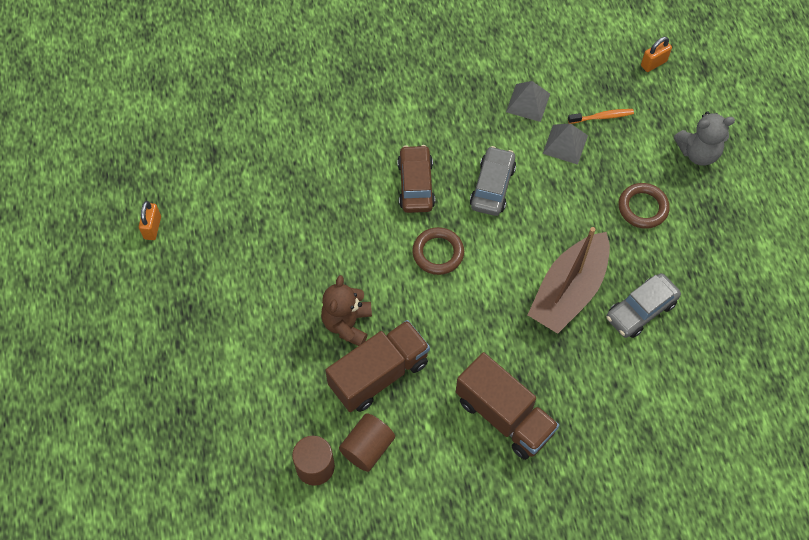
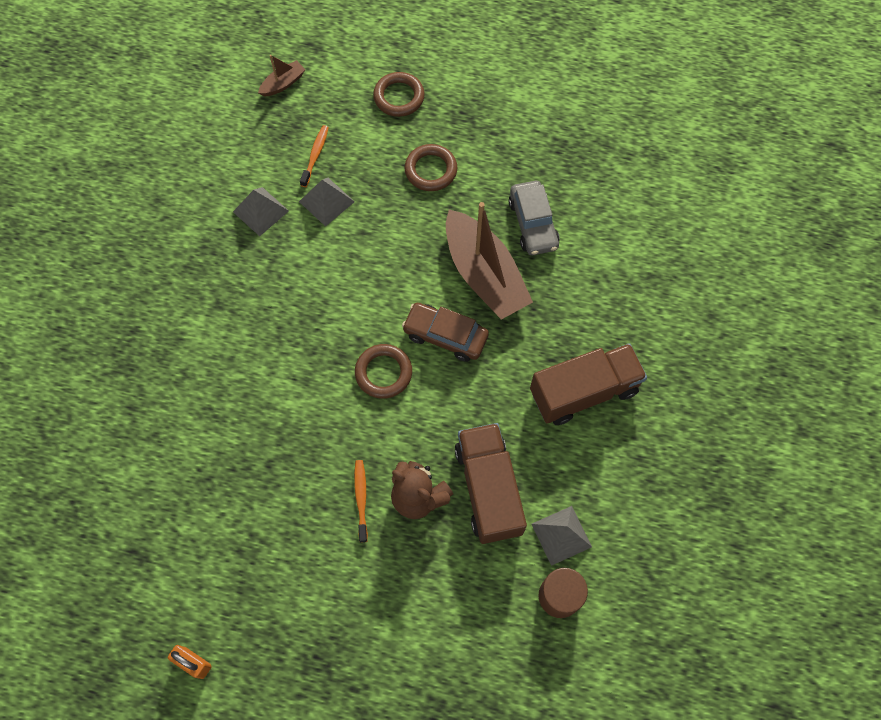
camera: 65 degrees left, 5 degrees up
(325, 283) = (361, 498): none -> orange toothbrush
(367, 448) = (561, 535): brown cylinder -> grey pyramid
(415, 184) = (294, 359): brown car -> brown car (445, 336)
(492, 186) = (337, 288): grey car -> none
(653, 63) = (283, 84): orange padlock -> brown boat
(698, 153) = (399, 97): grey teddy bear -> brown ring

